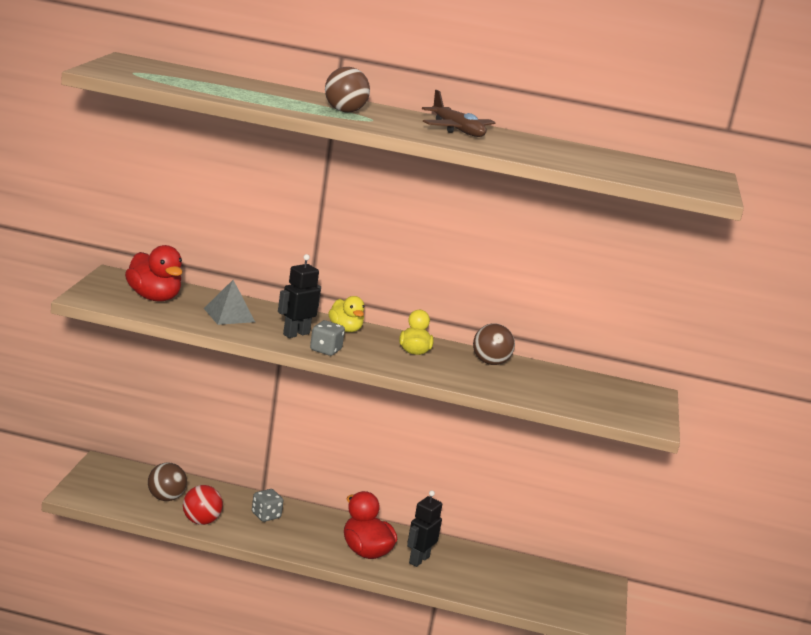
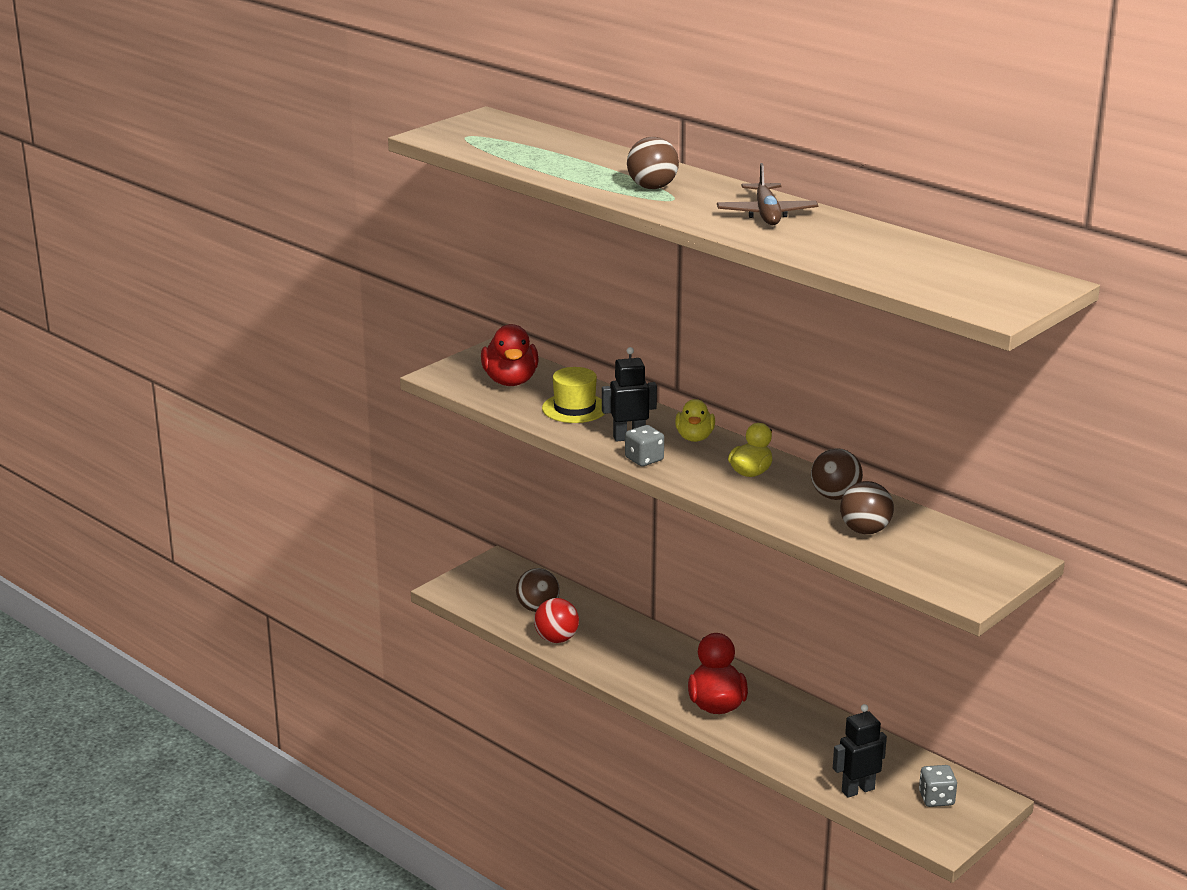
camera: 35 degrees right, 5 degrees up
(229, 315) = (574, 408): grey pyramid -> yellow hat
(266, 515) = (633, 645): grey dice -> grey dice (936, 799)
(419, 560) = (773, 726): black robot -> black robot (857, 790)
(537, 385) = (865, 530): none -> brown ball

